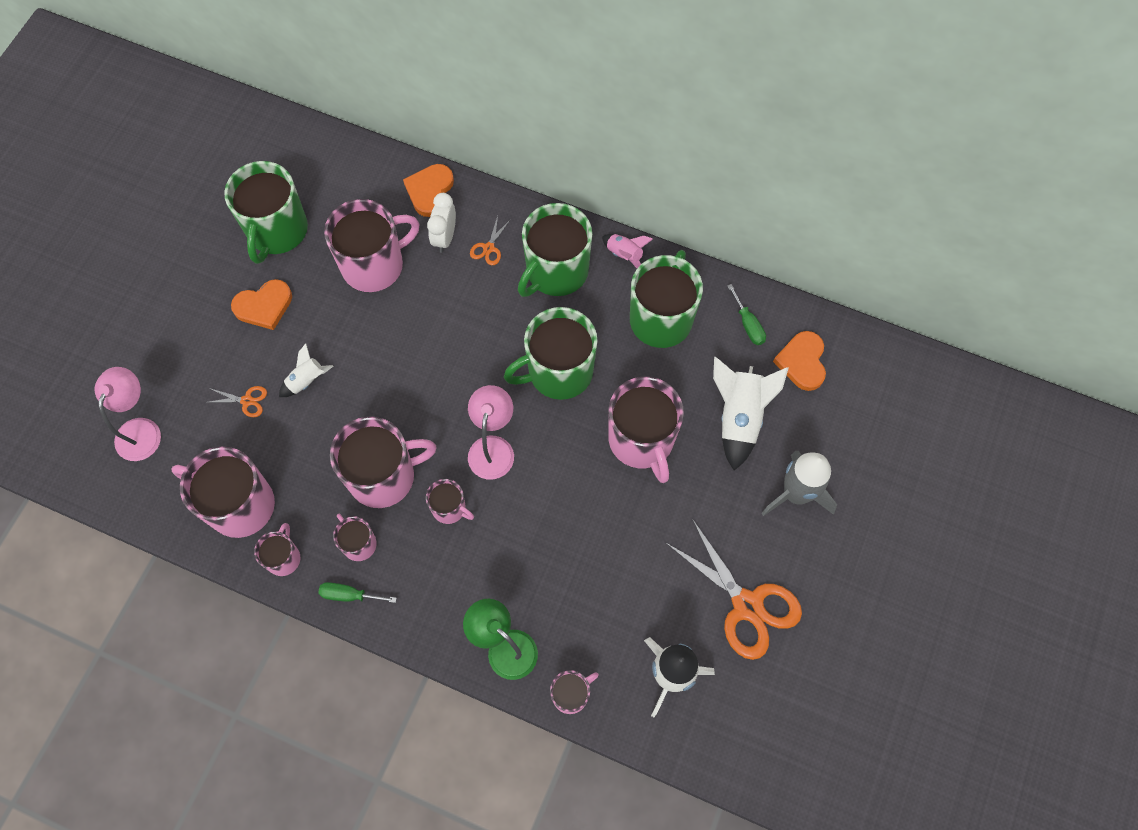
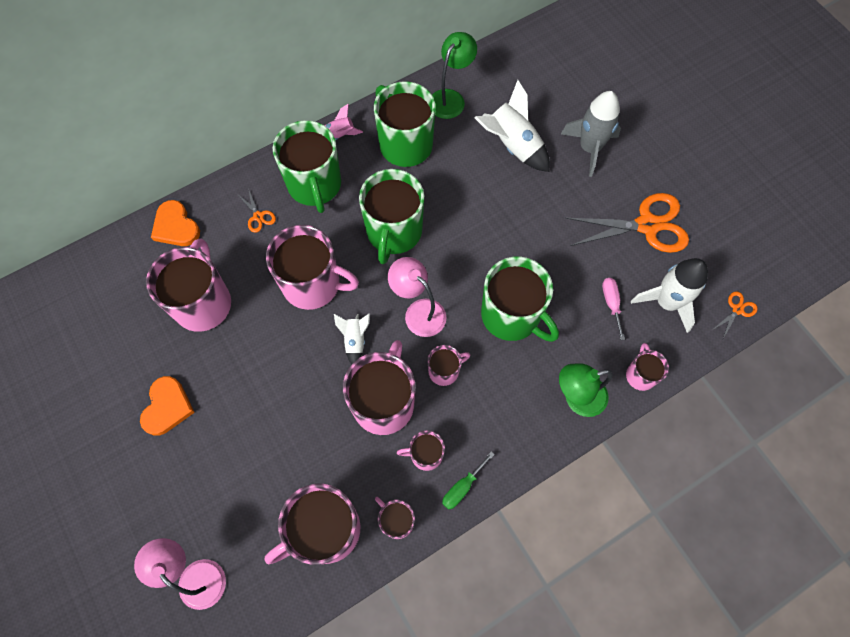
camera: 55 degrees left, 0 degrees up
(247, 401) = (239, 470): orange scissors -> orange scissors (737, 310)
(277, 231) = (109, 357): green mug -> green mug (511, 315)
(306, 380) = (259, 413): white rocket -> white rocket (354, 340)
(445, 237) = (224, 240): white clock -> none
(629, 621) = (611, 303): none -> pink screwdriver
(642, 440) = (485, 213): pink mug -> pink mug (313, 284)
(748, 324) = (450, 98): green screwdriver -> green lamp
(802, 362) = (501, 86): orange heart -> none

